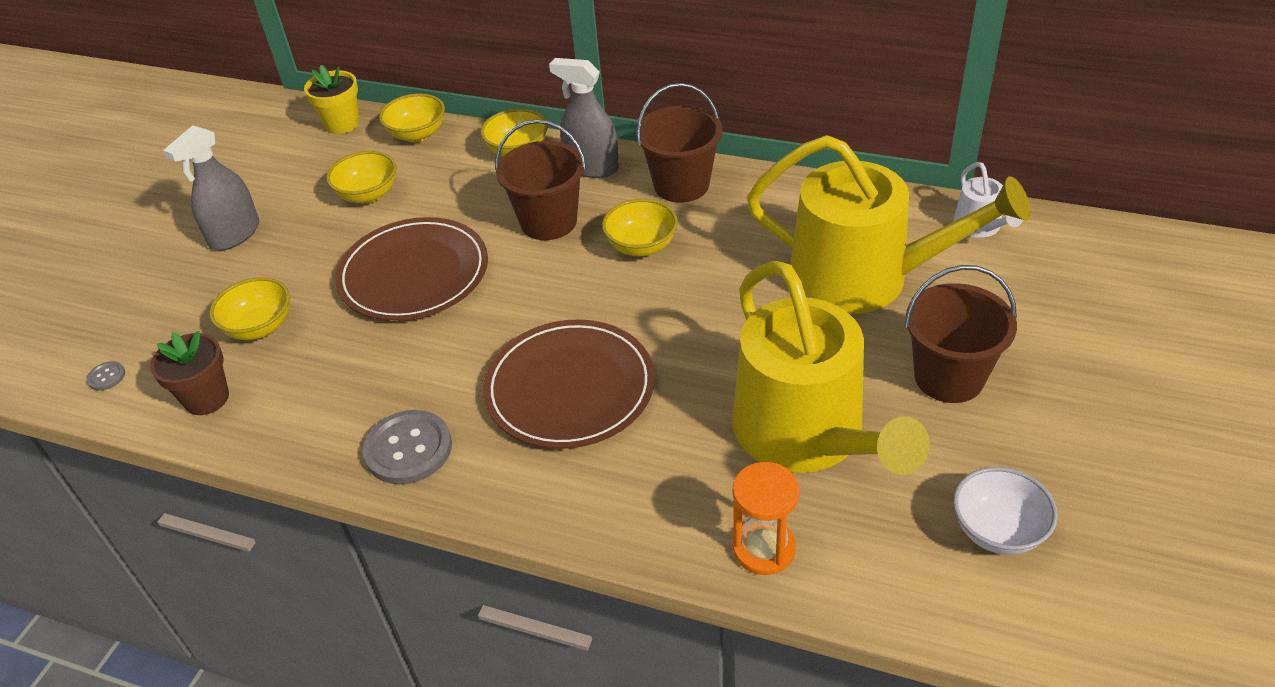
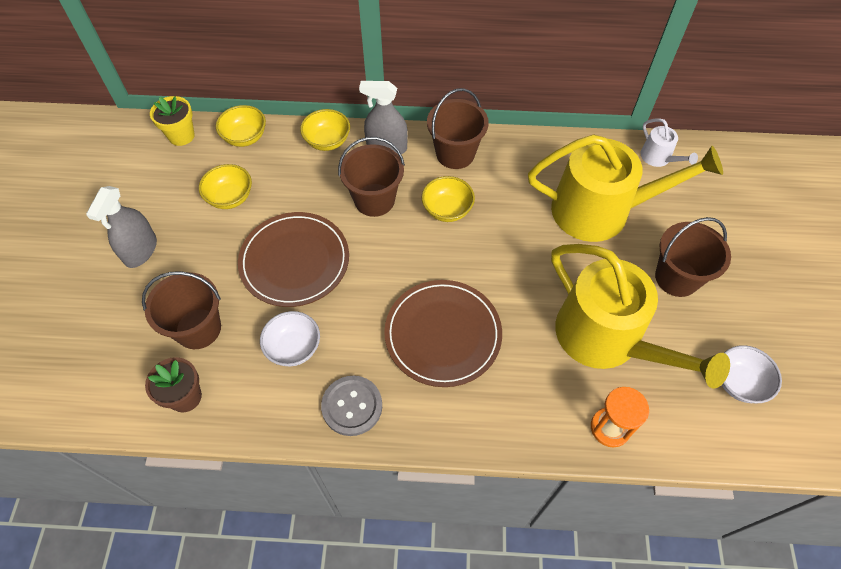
camera: 20 degrees left, 15 degrees up
(106, 377) = (97, 395): grey button -> none
(260, 327) = (198, 328): yellow bowl -> brown bucket
(366, 369) = (294, 348): none -> white bowl

